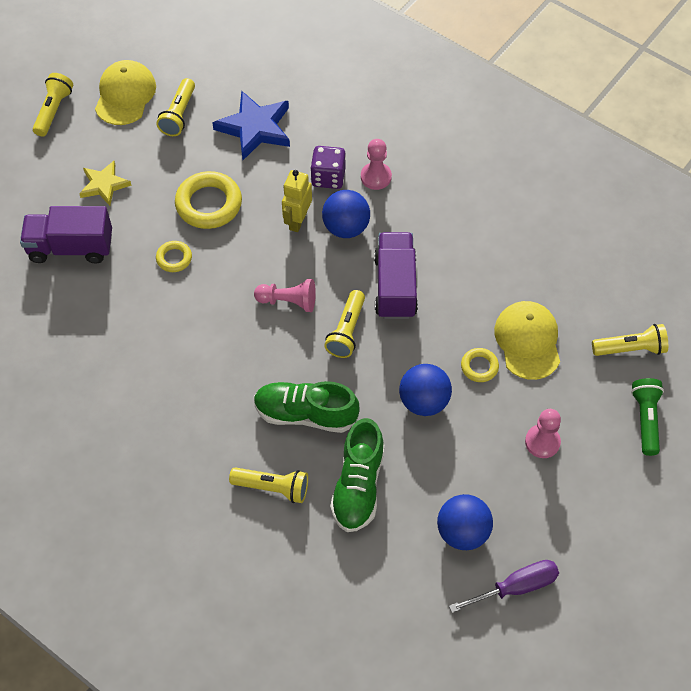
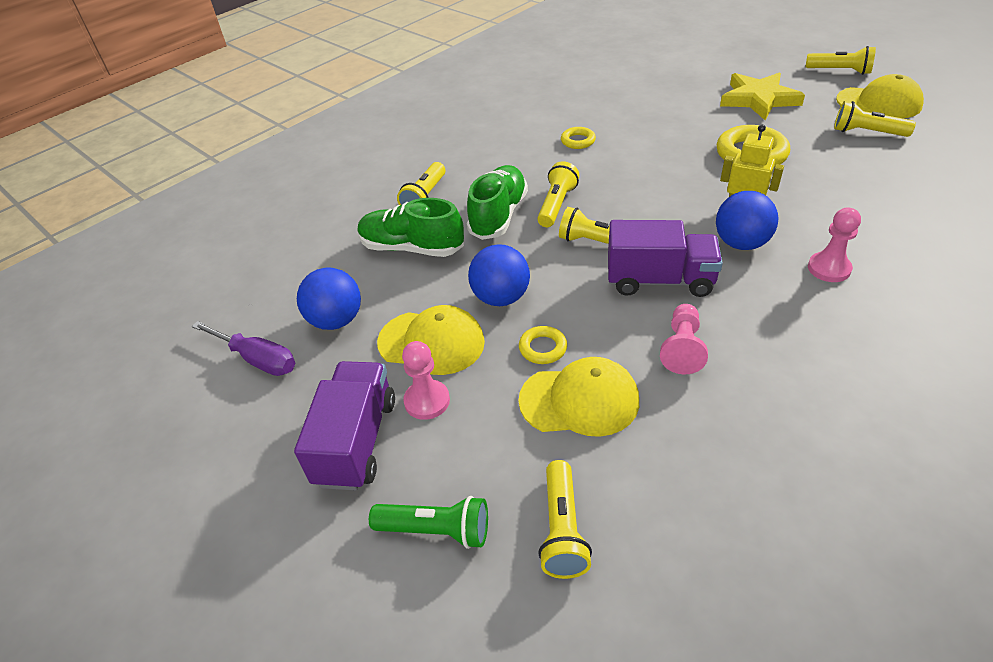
camera: 100 degrees right, 15 degrees down
(71, 247) = (683, 89): purple truck -> purple truck (356, 441)
(104, 185) = (758, 99): yellow star -> yellow star, size x1.59
(174, 258) = (679, 138): yellow ring -> yellow ring (578, 141)
(255, 128) = (870, 179): blue star -> none
(288, 301) = (633, 204): pink pawn -> pink pawn (682, 348)
(288, 364) = (556, 205): none -> yellow flashlight
(328, 177) = (815, 231): purple dice -> none
(481, 448) = (431, 342): none -> yellow cap
(515, 587) = (257, 359): purple screwdriver -> purple screwdriver turned 45 degrees counterclockwise

